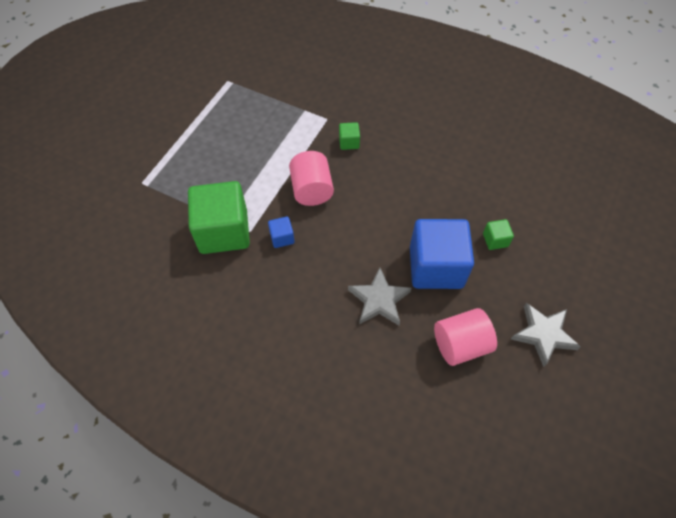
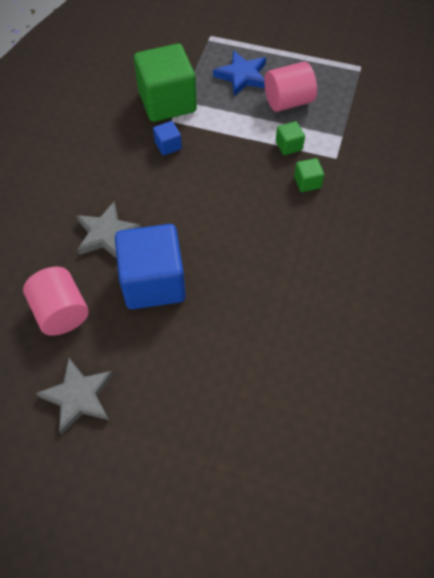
camera: 80 degrees right, 0 degrees up
(209, 166) = (242, 76): none -> blue star
(312, 190) = (232, 159): pink cylinder -> pink cylinder (288, 101)
(495, 240) = (200, 341): green cube -> green cube (288, 146)

